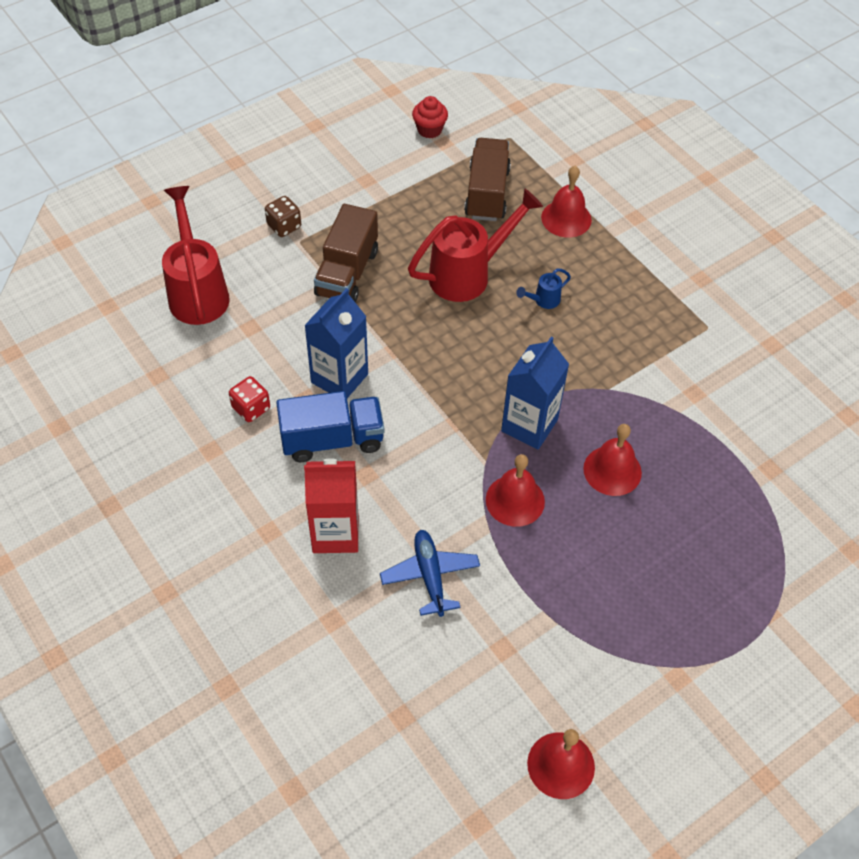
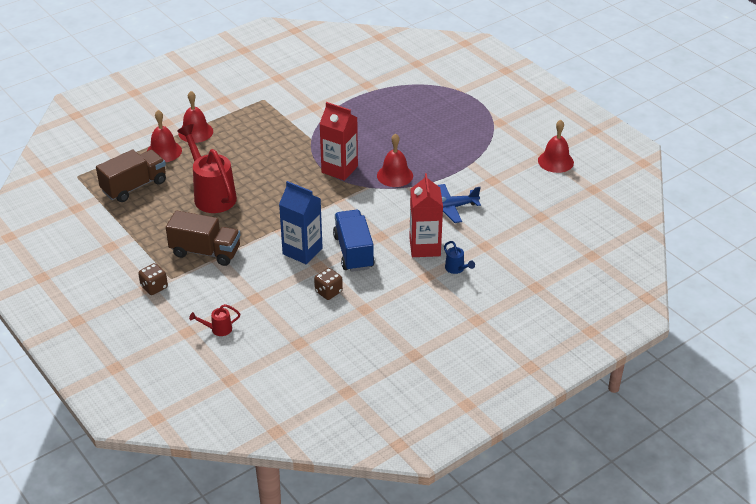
camera: 90 degrees left, 15 degrees down
(197, 291) = (217, 329): red watering can -> red watering can, size x0.43
(251, 408) = (328, 292): red dice -> brown dice
(429, 130) = (60, 215): red cupcake -> none
(487, 193) = (134, 186): brown truck -> brown truck turned 135 degrees clockwise
(529, 425) = (339, 169): blue carton -> red carton
(543, 300) = (238, 162): blue watering can -> blue watering can (456, 269)
(612, 470) = (371, 139): red bell -> red bell (195, 132)

